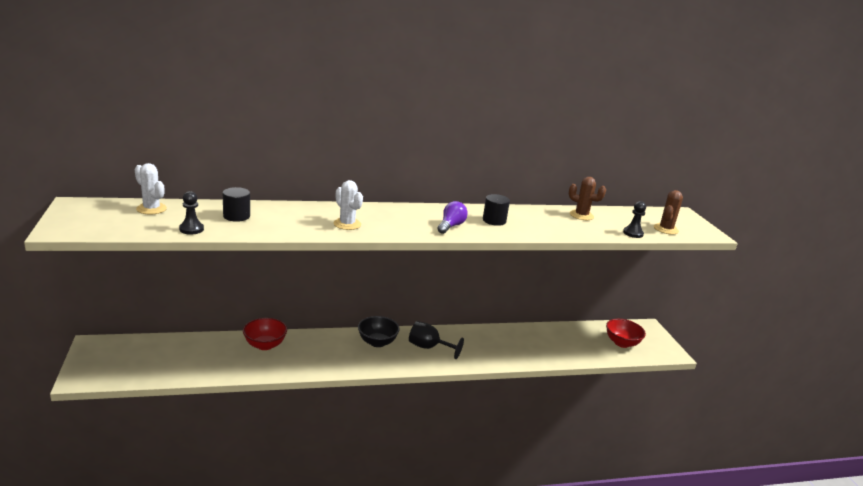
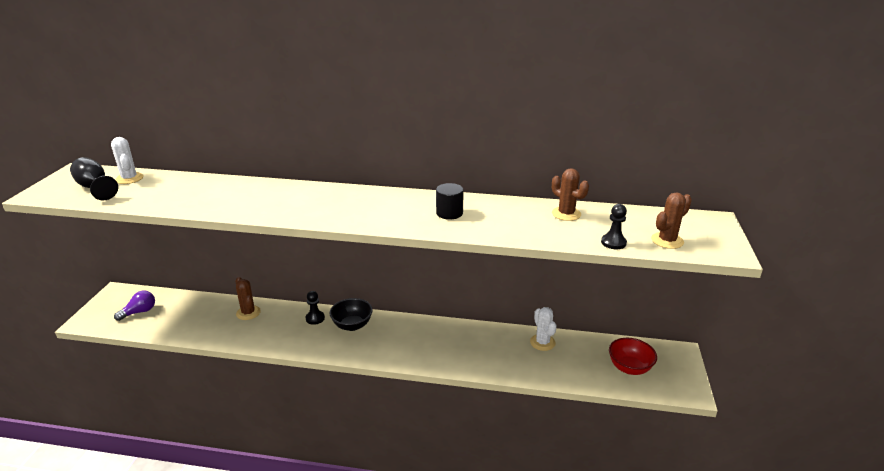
camera: 25 degrees right, 5 degrees up
(191, 229) = (139, 201): black pawn -> black pawn (315, 318)
(236, 216) = (192, 190): black cylinder -> none
(265, 345) = (248, 313): red bowl -> brown cactus
(347, 224) = (286, 206): white cactus -> white cactus (542, 342)
(428, 347) = (399, 339): black goblet -> black goblet (95, 188)
(451, 226) = (392, 216): purple light bulb -> purple light bulb (139, 312)

